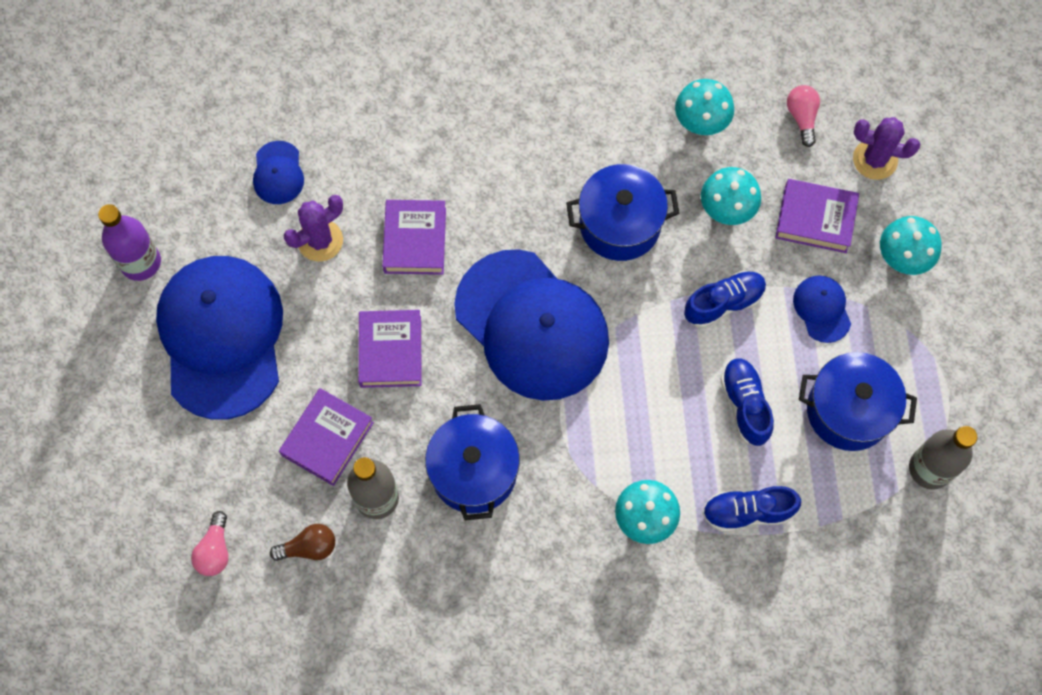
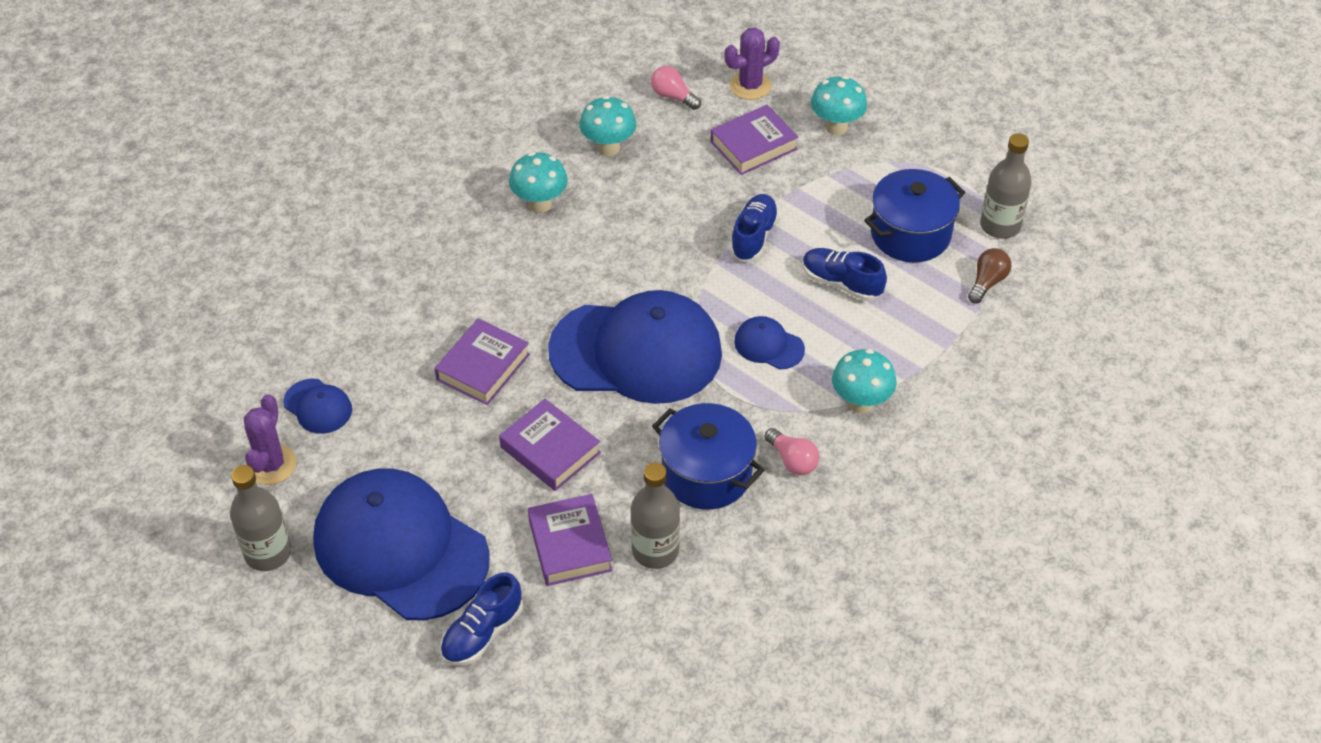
camera: 45 degrees left, 20 degrees down
(140, 262) = (268, 553): purple bottle -> grey bottle
(215, 550) = (570, 694): pink light bulb -> pink light bulb (792, 460)
(309, 547) = (642, 627): brown light bulb -> brown light bulb (987, 282)
(320, 240) = (406, 423): purple cactus -> purple cactus (271, 465)
(415, 240) = (483, 367): purple book -> purple book turned 75 degrees clockwise
(620, 224) = (624, 245): blue pot -> none
(726, 211) = (688, 184): turquoise mushroom -> turquoise mushroom (540, 204)
(747, 512) = (921, 342): blue shoe -> blue shoe (482, 633)
(822, 309) = (821, 191): blue cap -> blue cap (769, 345)

